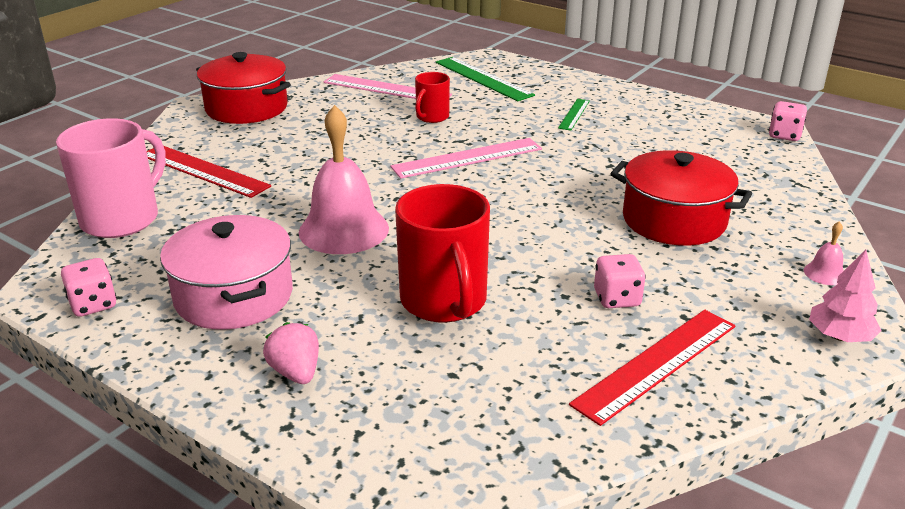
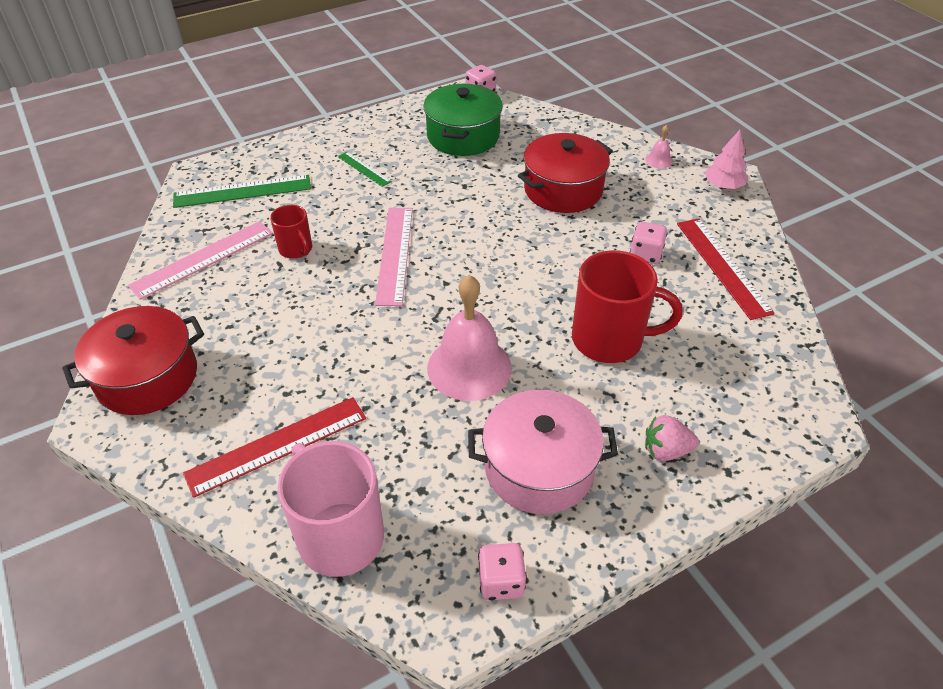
camera: 65 degrees left, 15 degrees up
(692, 145) = (463, 136): none -> green pot

